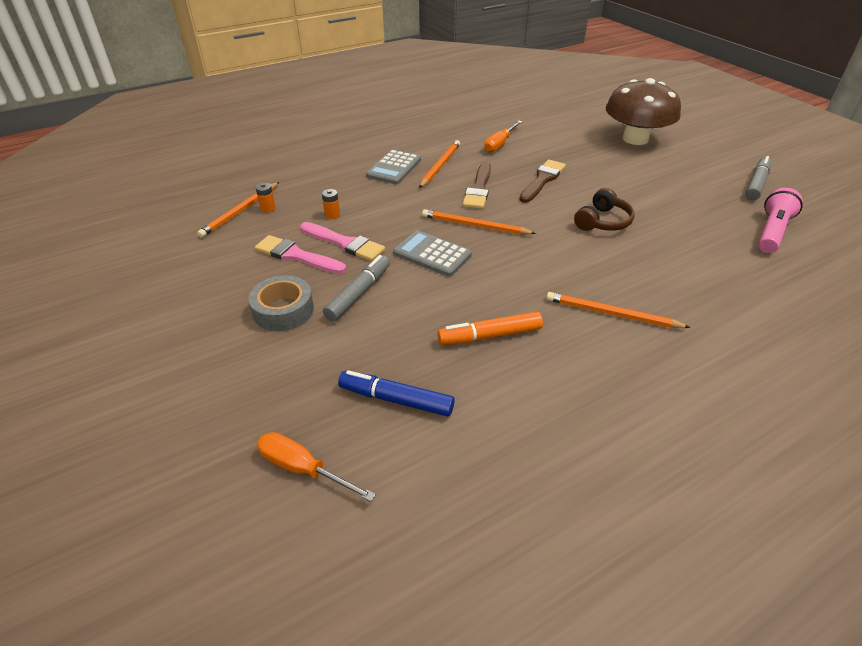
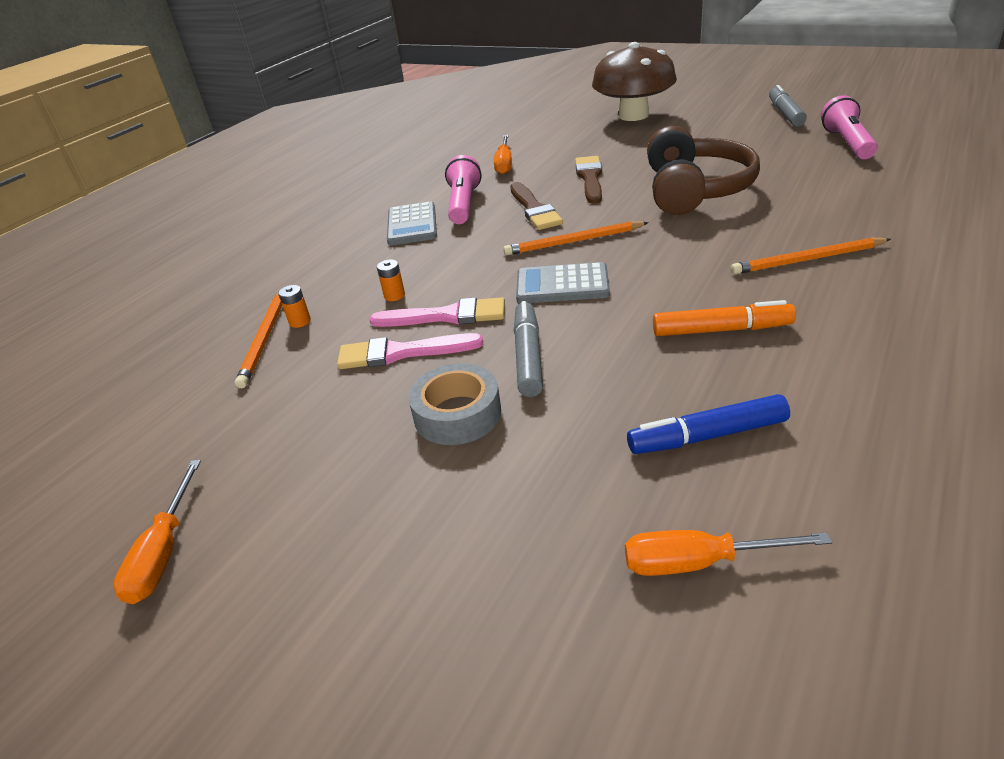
camera: 25 degrees left, 5 degrees down
(85, 313) = (164, 552): none -> orange screwdriver
(440, 166) = (463, 204): orange pencil -> pink flashlight
(489, 335) = (721, 330): orange marker -> orange marker turned 135 degrees counterclockwise
(602, 221) = (695, 190): brown headphones -> brown headphones, size x1.77

